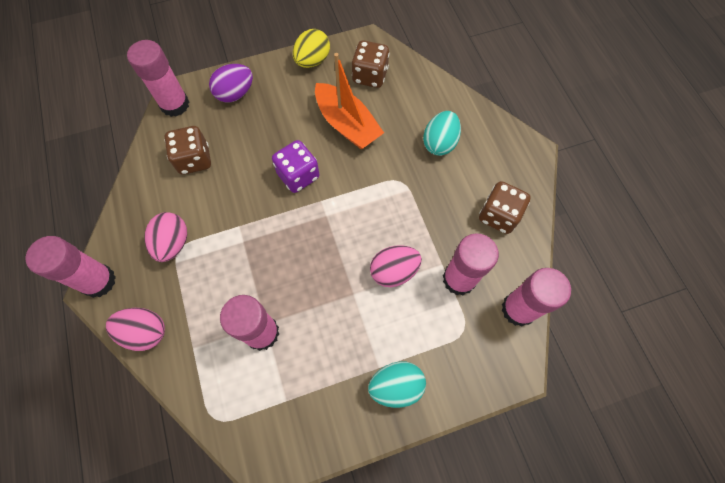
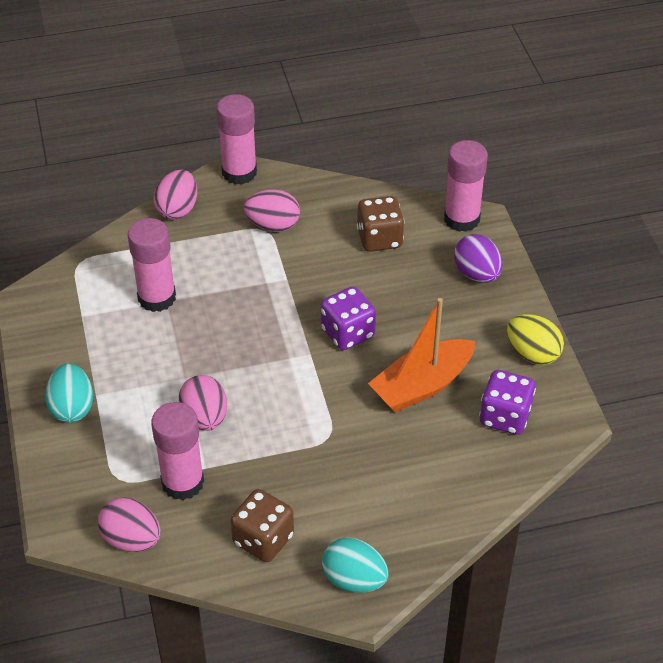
camera: 95 degrees right, 20 degrees down
(370, 76) = (505, 416): brown dice -> purple dice
(439, 143) = (384, 486): turquoise egg -> turquoise egg (354, 579)
(518, 309) = (132, 539): pink glue stick -> pink egg

